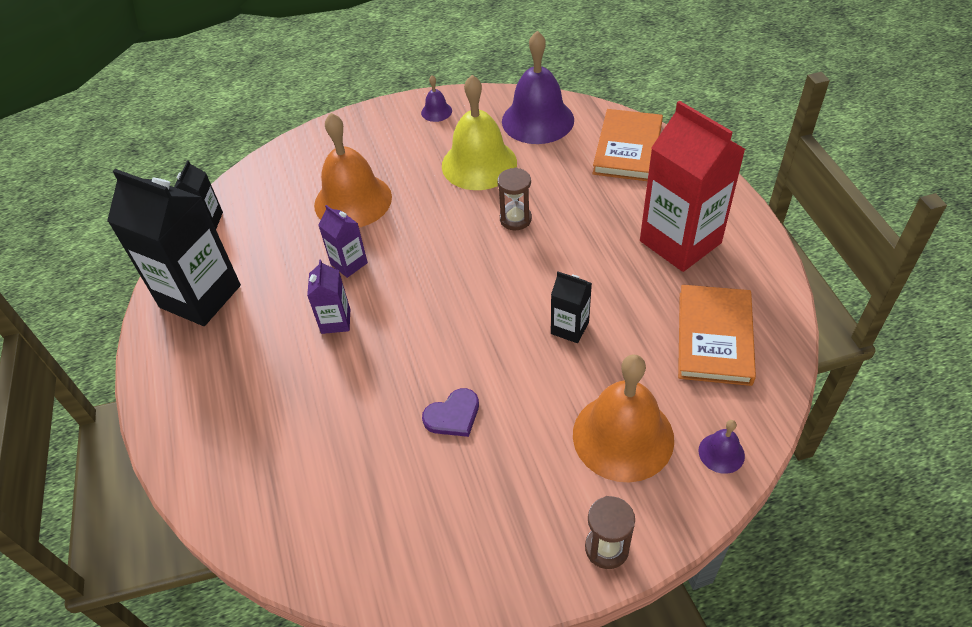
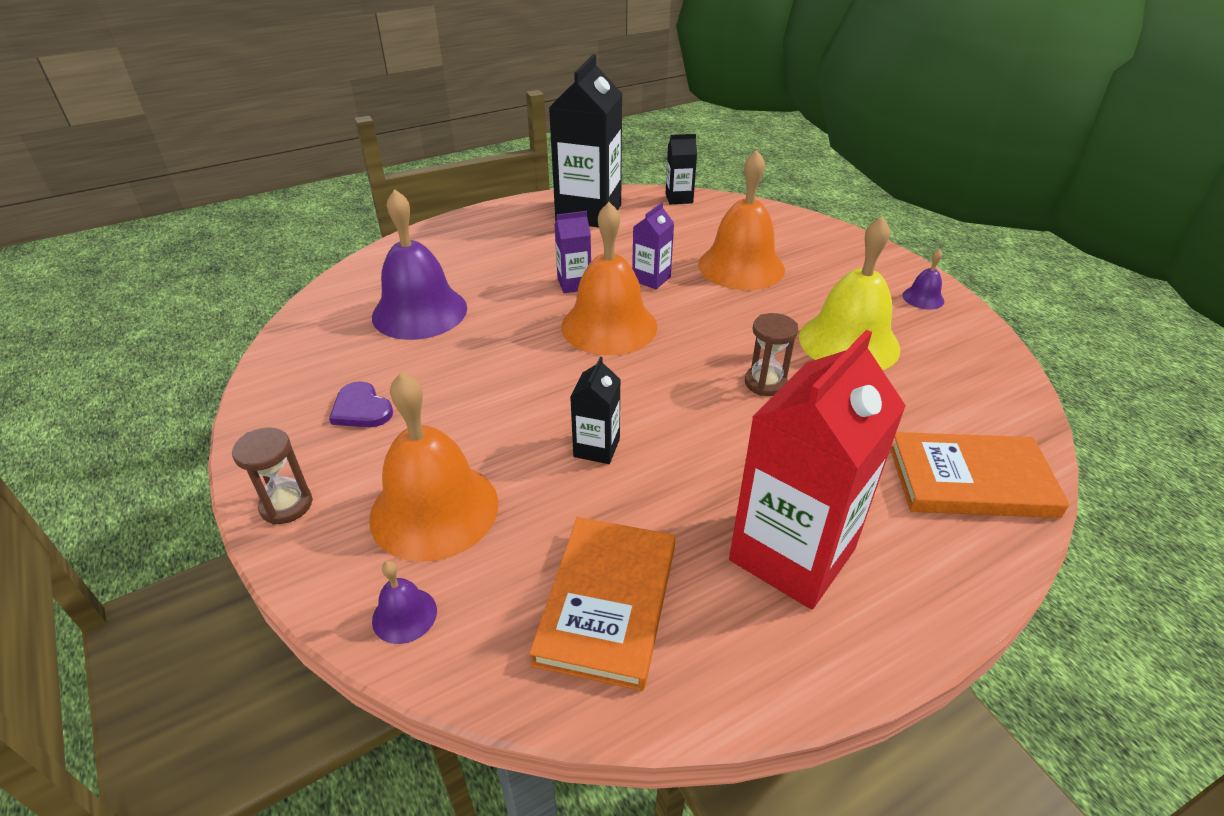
camera: 75 degrees right, 10 degrees down
(413, 302) = (609, 326): none -> orange bell
(453, 415) = (464, 372): purple heart -> purple heart (361, 409)
(537, 120) = (969, 382): purple bell -> purple bell (419, 312)
(714, 337) = (607, 603): orange book -> orange book turned 75 degrees counterclockwise

